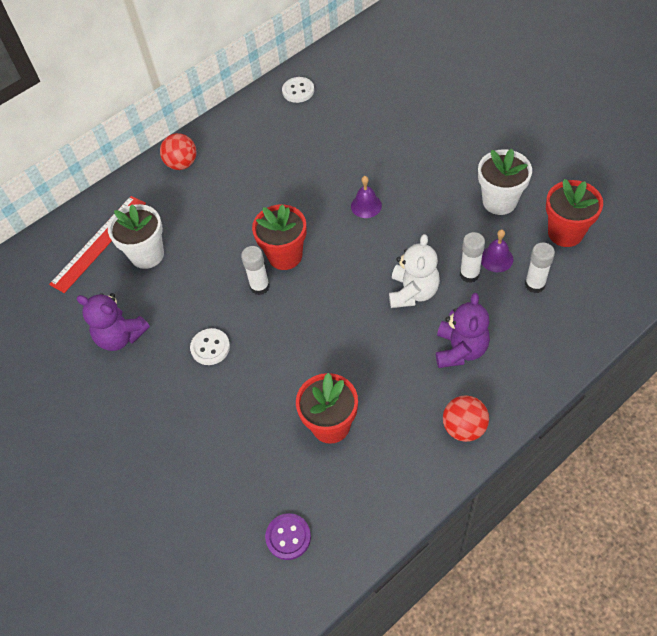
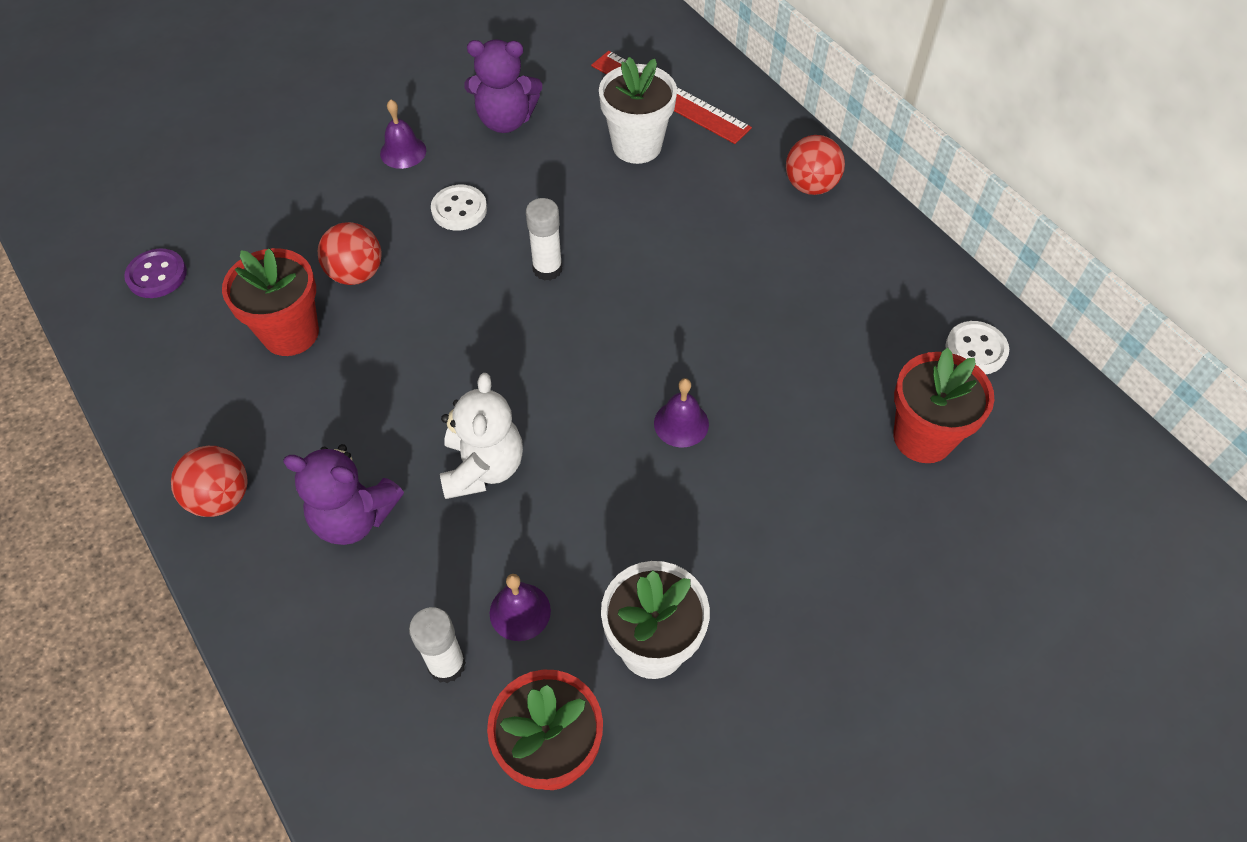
camera: 90 degrees right, 0 degrees up
(120, 336) = (505, 120): purple teddy bear -> purple teddy bear turned 120 degrees counterclockwise
(153, 397) = (403, 152): none -> purple bell
(274, 398) = (356, 273): none -> red ball
(285, 256) = (598, 303): red flower pot -> red flower pot (923, 437)
(413, 292) = (483, 467): white teddy bear -> white teddy bear turned 105 degrees counterclockwise
(469, 274) = (497, 559): white glue stick -> none

